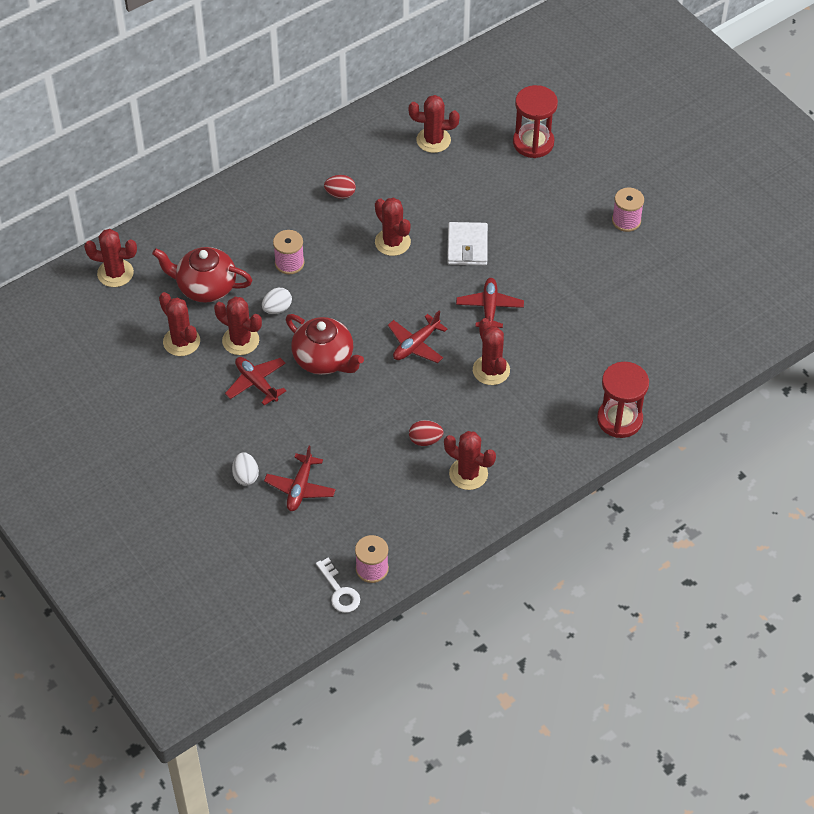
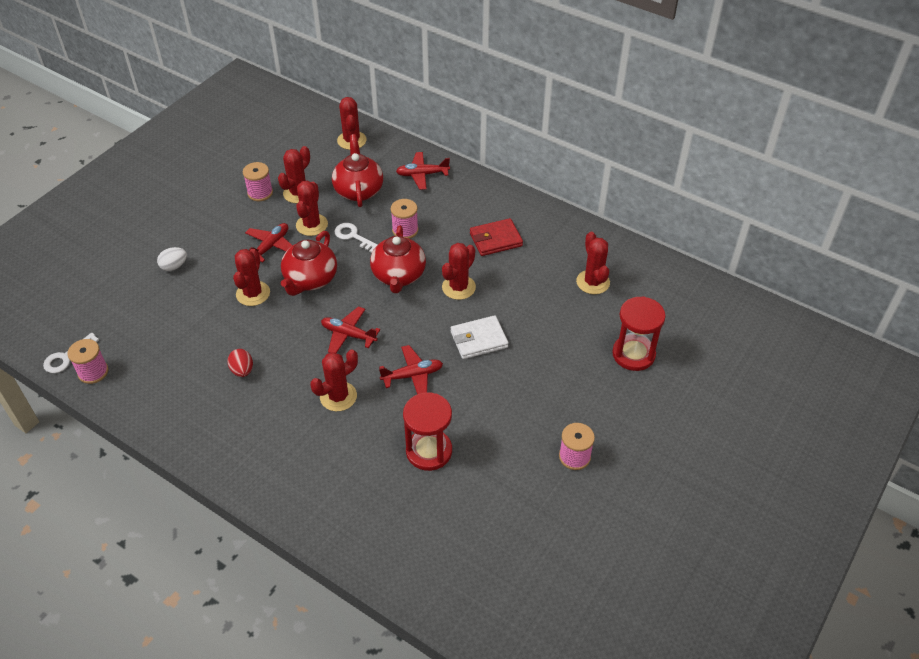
camera: 70 degrees right, 5 degrees down
(162, 377) = (260, 193): none -> pink spool
(277, 308) = (353, 236): white egg -> white key
(300, 488) = (170, 302): red plane -> red plane (422, 175)
(340, 194) = (495, 240): red egg -> red wallet
(354, 285) = (398, 276): none -> red teapot
(468, 474) = (212, 412): red cactus -> red cactus (253, 293)
(619, 419) = (311, 518): red hourglass -> red hourglass (429, 451)

